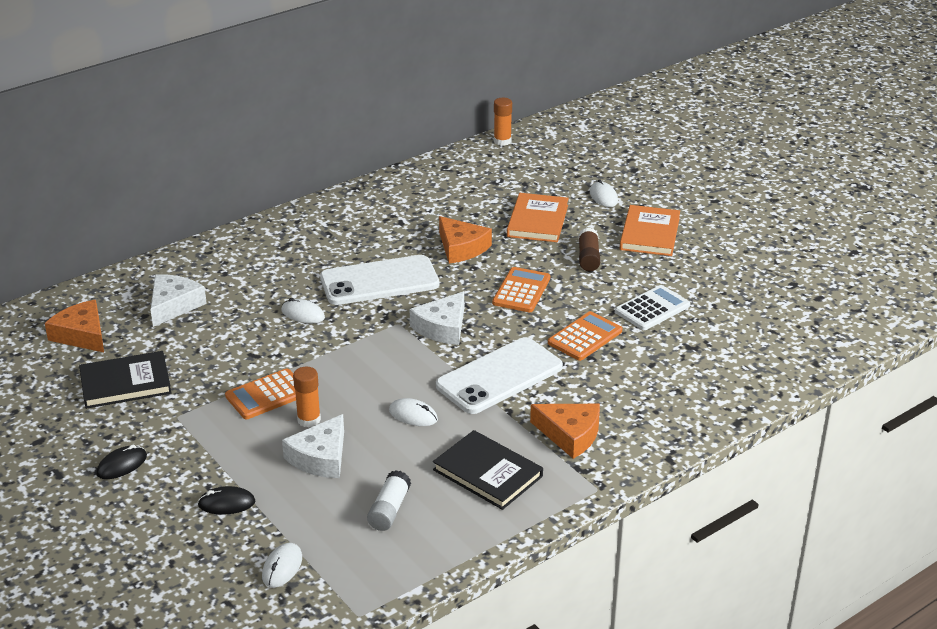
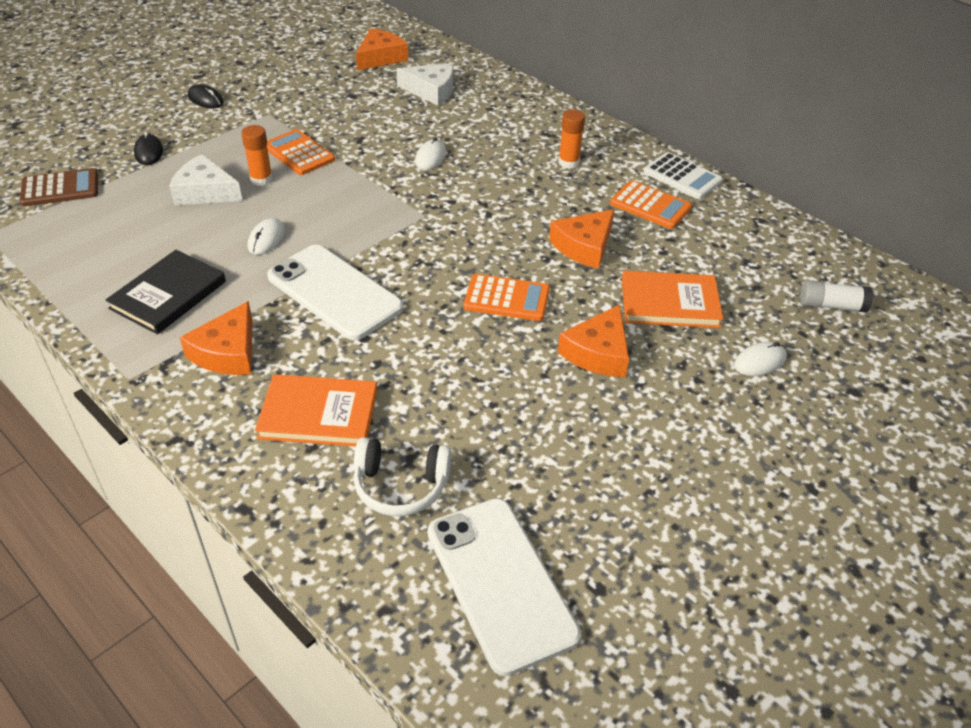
camera: 80 degrees right, 10 degrees up
(125, 383) = (314, 85): black book -> none
(282, 567) = (60, 188): white mouse -> brown calculator
(379, 281) = (499, 196): white phone -> white phone (500, 583)
(389, 510) = (123, 237): white glue stick -> white glue stick (831, 305)
(442, 327) = (421, 245): white cheese -> none
(502, 141) = (854, 261): orange glue stick -> orange glue stick (568, 162)
(585, 337) = (418, 356): orange calculator -> orange calculator (650, 206)
(588, 258) = (598, 352): brown glue stick -> orange cheese
(650, 234) = (681, 412): orange book -> orange book (318, 414)
(652, 309) = (493, 418): white calculator -> white calculator (682, 177)
(715, 352) = (401, 486): none -> white headphones

